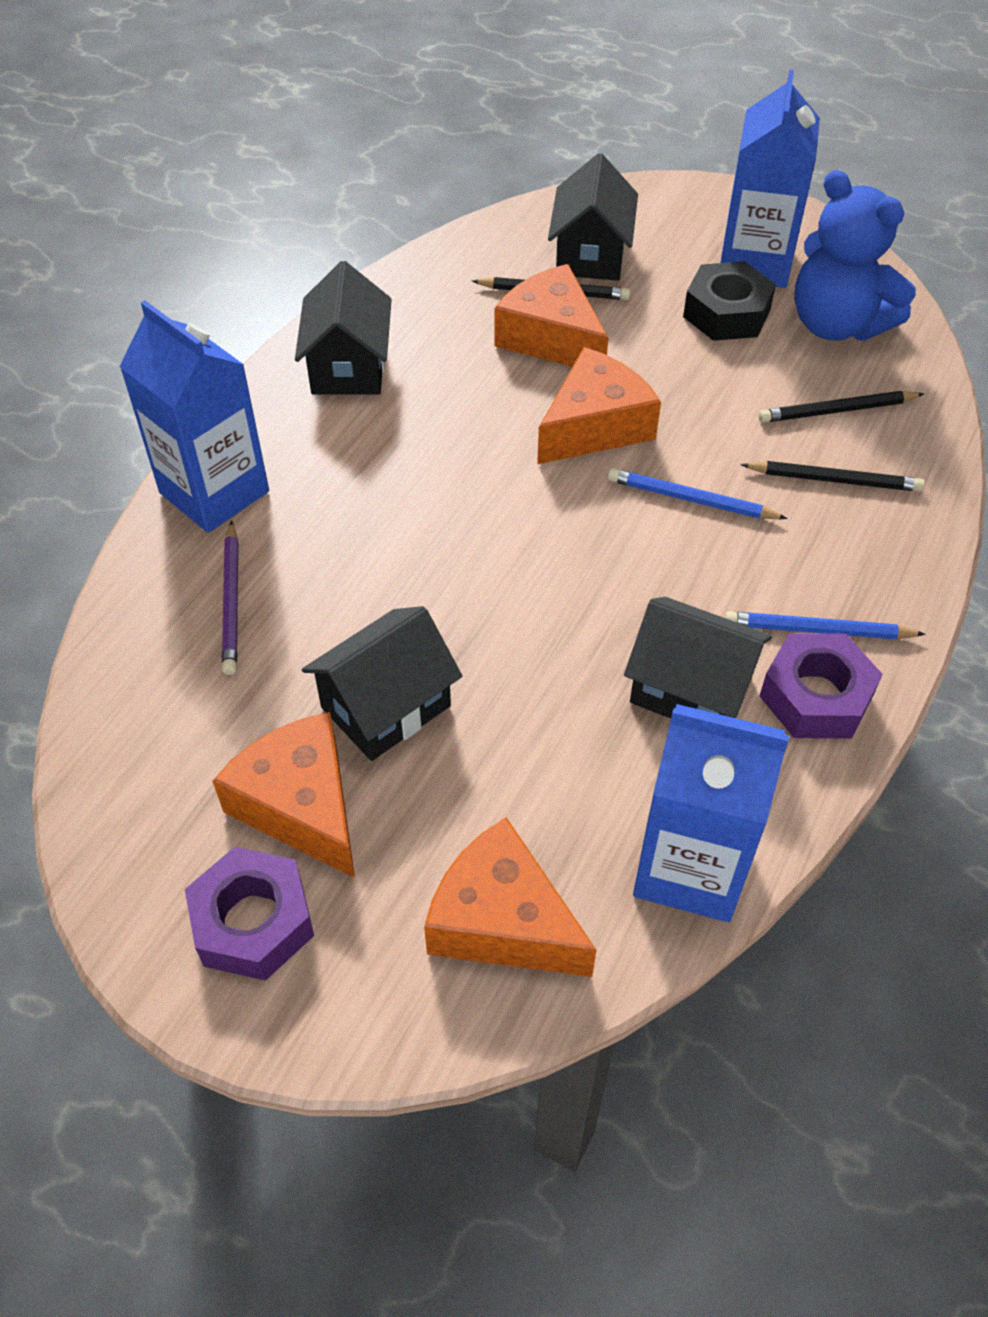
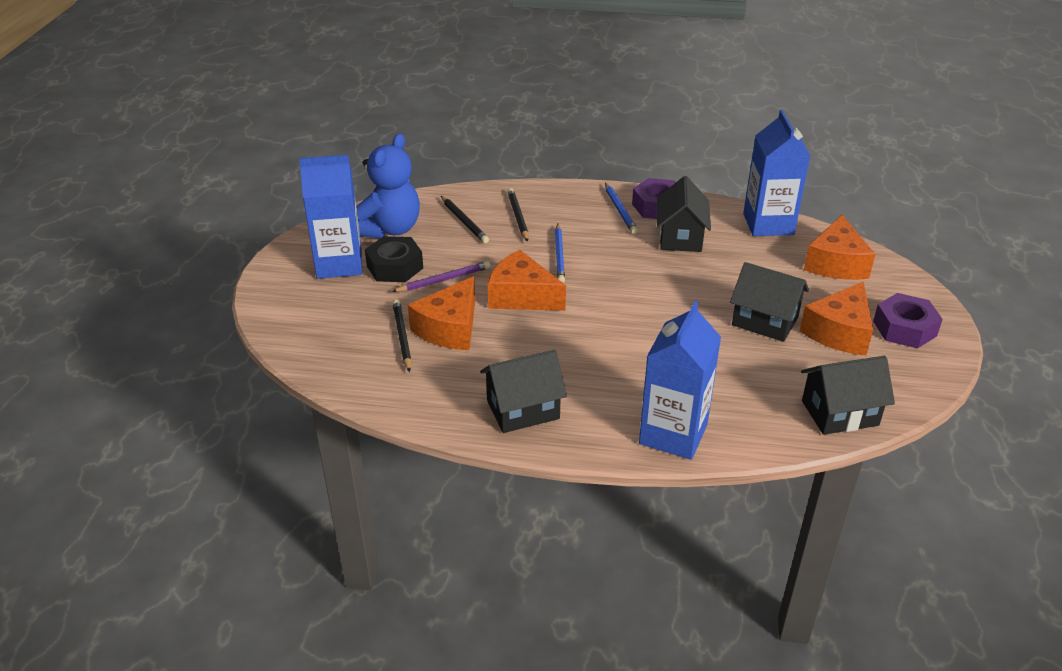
camera: 110 degrees left, 15 degrees down
(232, 601) = (747, 396): purple pencil -> purple pencil (444, 280)
(590, 254) = (353, 330): black house -> black house (840, 413)

